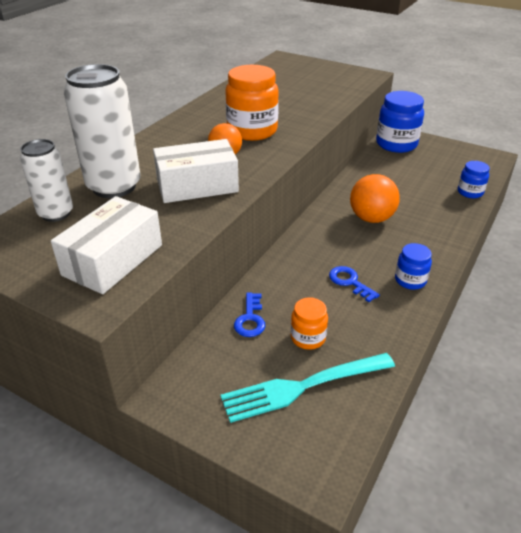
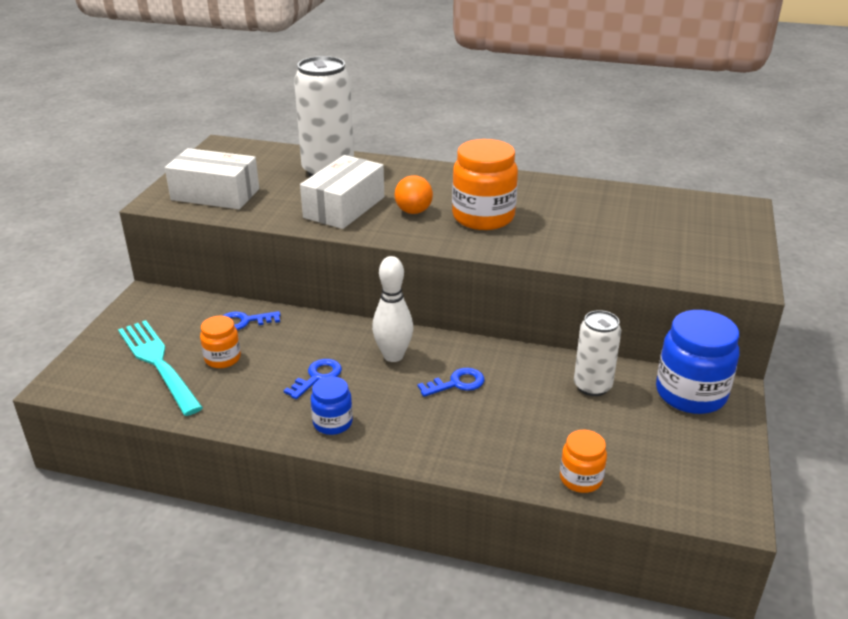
camera: 75 degrees right, 5 degrees down
(56, 213) = (276, 159): white can -> white can (592, 386)
(197, 186) = (344, 207): white box -> white box turned 60 degrees clockwise
(331, 240) = (393, 356): none -> white bowling pin
(371, 218) = (456, 383): orange ball -> blue key
(470, 192) = (581, 479): blue jar -> orange jar

